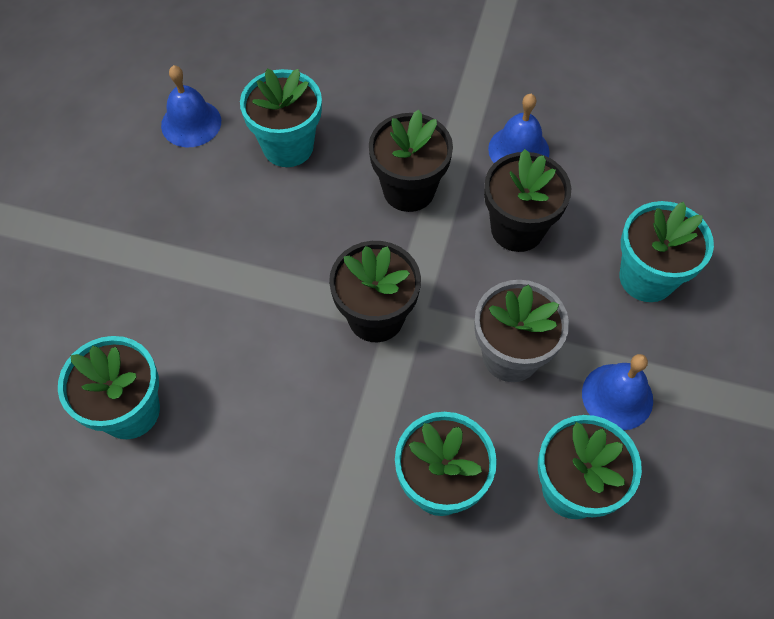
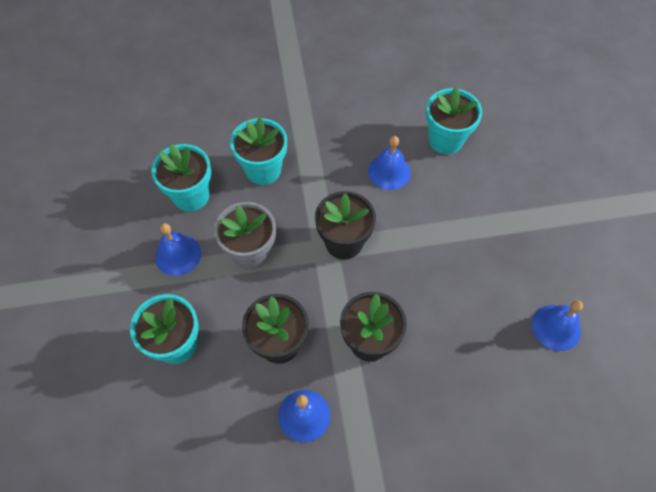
camera: 155 degrees right, 0 degrees up
(250, 395) = (389, 172): none -> blue bell
(288, 146) = (475, 339): turquoise flower pot -> none

